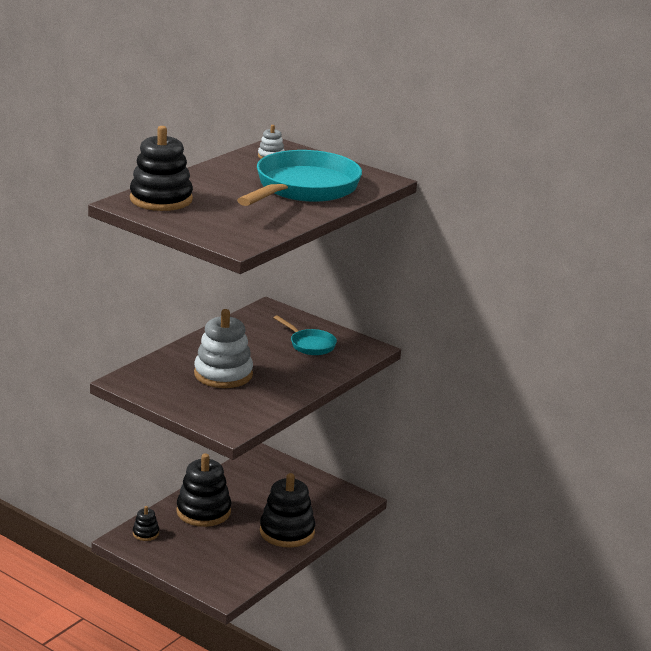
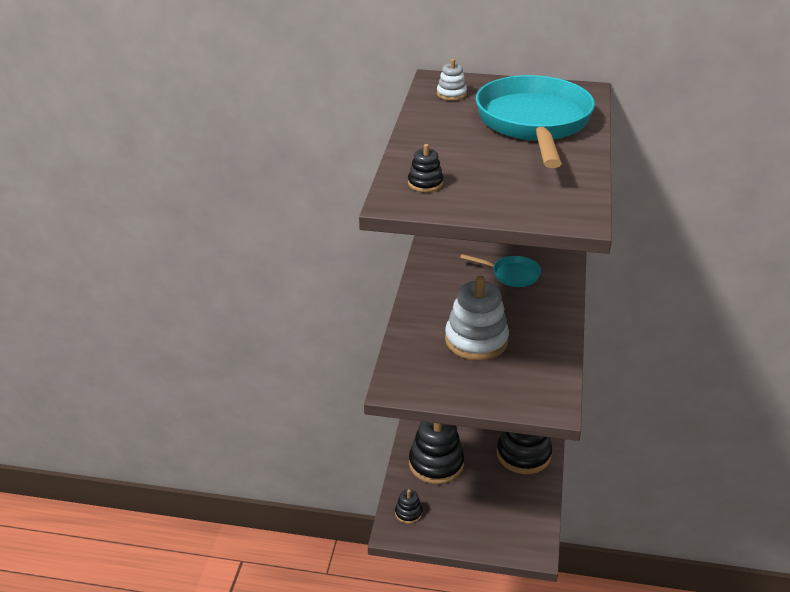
camera: 25 degrees left, 10 degrees up
(161, 199) = (425, 183): black stacking toy -> black stacking toy, size x0.47

